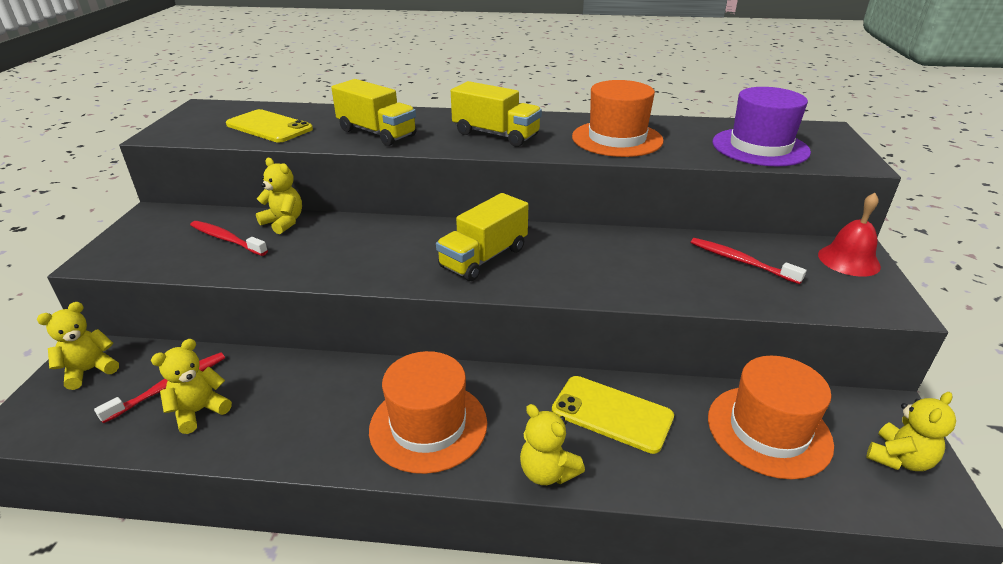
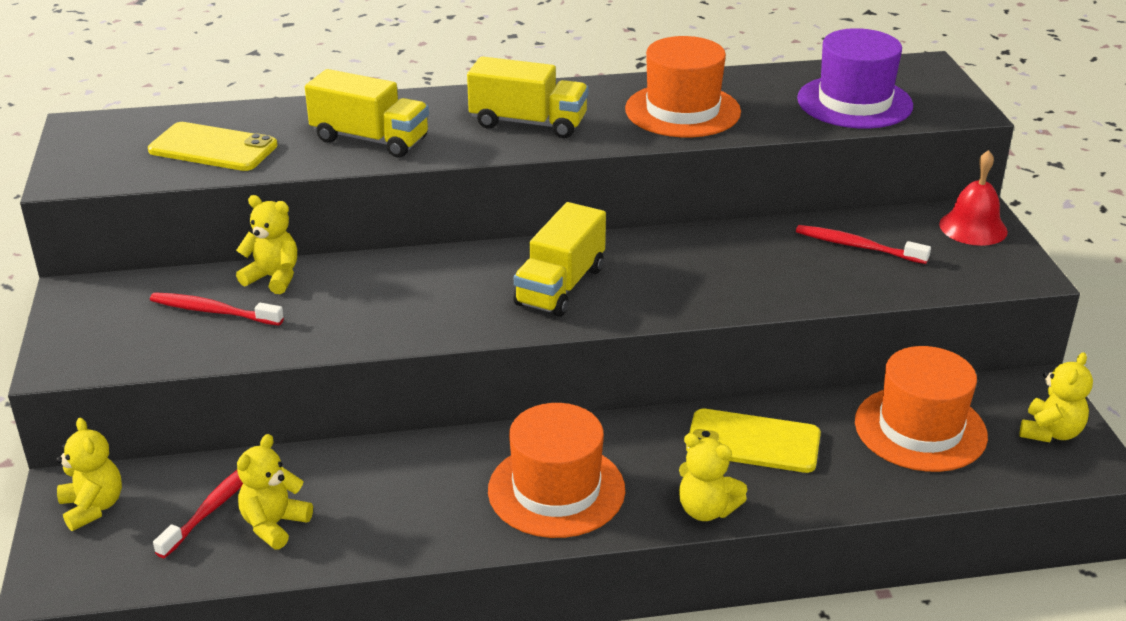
camera: 15 degrees left, 0 degrees up
(90, 370) = (93, 507): yellow teddy bear -> yellow teddy bear turned 120 degrees clockwise

